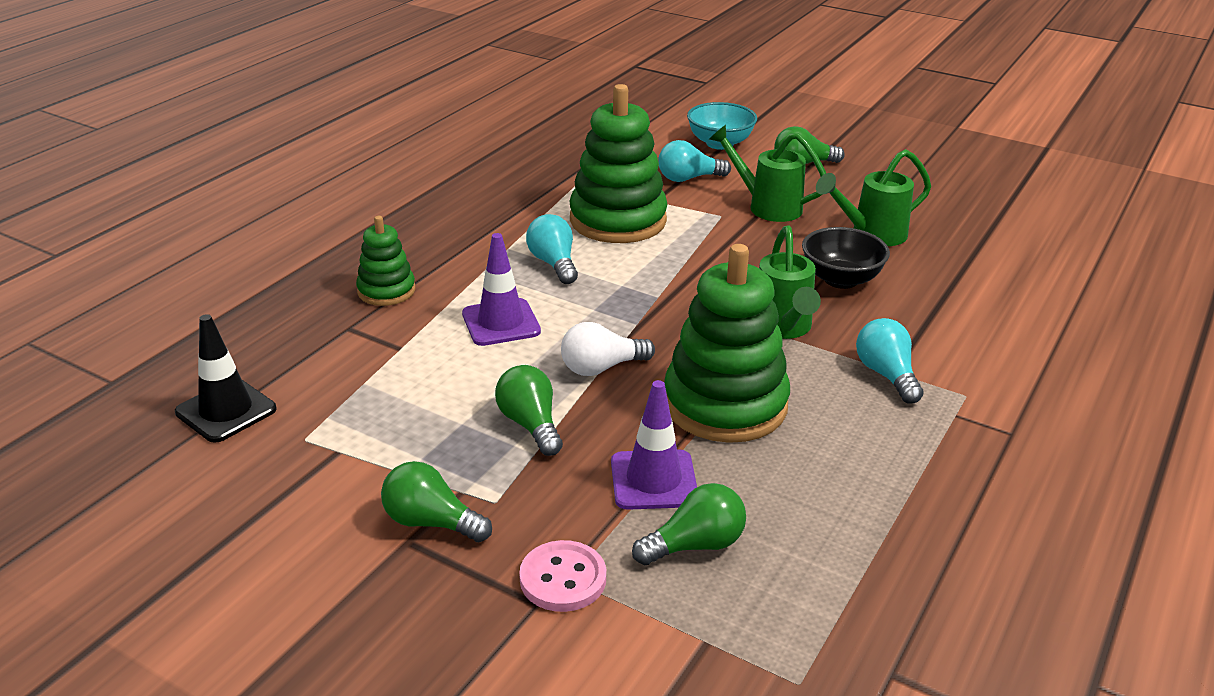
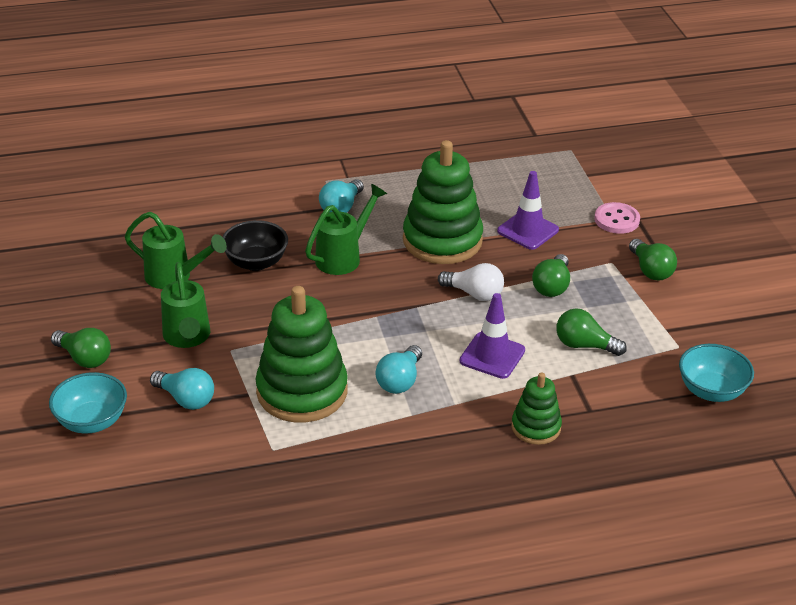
camera: 135 degrees left, 5 degrees up
(226, 411) = (711, 391): black traffic cone -> turquoise bowl
(695, 545) = (546, 200): green light bulb -> green light bulb (584, 345)

